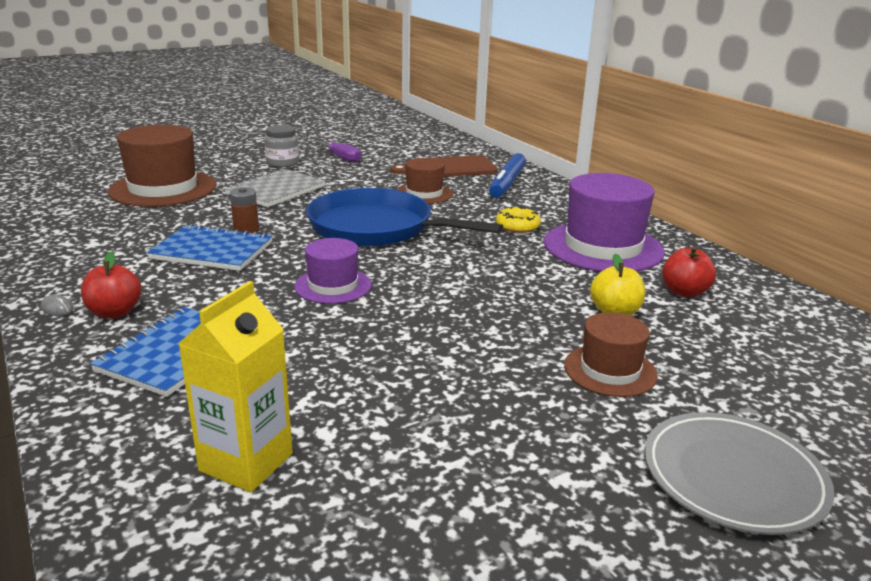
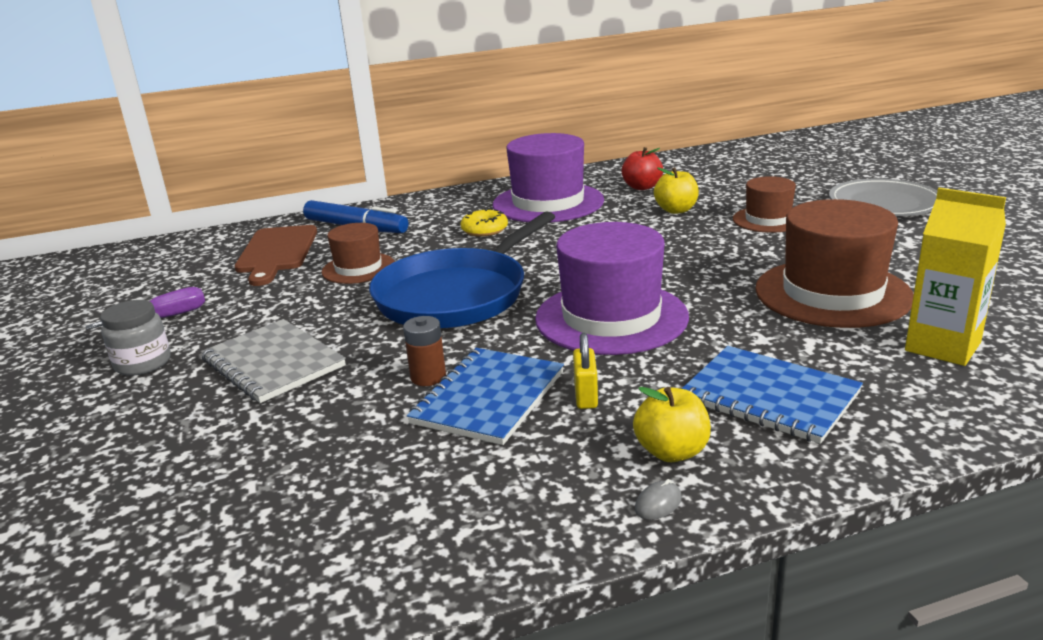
camera: 75 degrees left, 0 degrees up
(115, 312) = (672, 452): red apple -> yellow apple
(163, 188) = (180, 470): brown hat -> brown hat (832, 293)
(203, 281) = (586, 396): none -> yellow padlock
(333, 286) = (611, 317): purple hat -> purple hat, size x1.77

